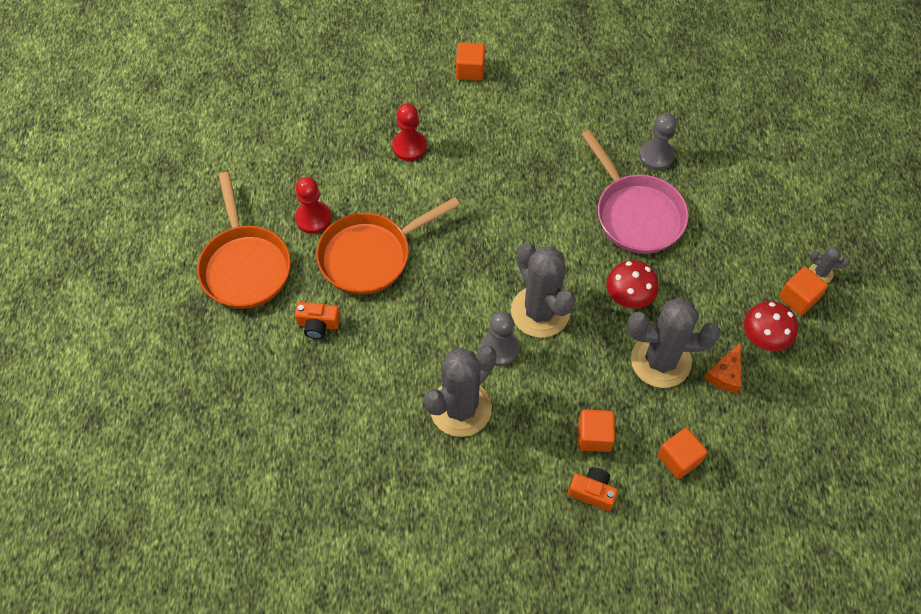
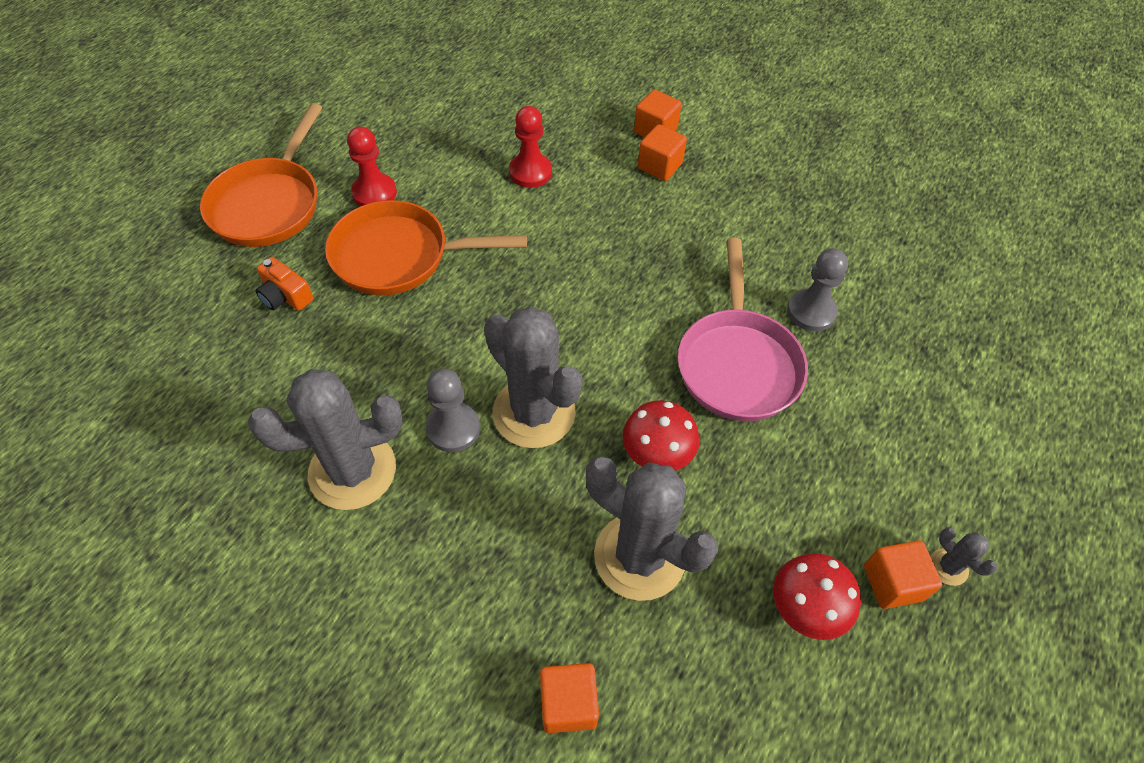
camera: 30 degrees right, 5 degrees down
(540, 312) = (534, 412): grey cactus -> grey cactus turned 45 degrees counterclockwise
(592, 492) = (421, 675): orange camera -> none
(594, 436) = (480, 602): orange cube -> orange cube (660, 166)
(725, 374) = (716, 626): orange cheese -> none

